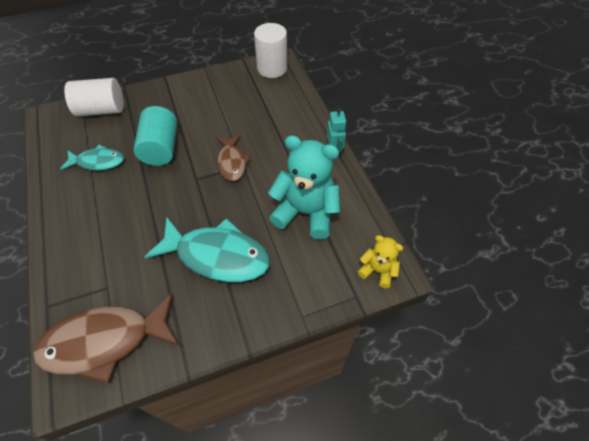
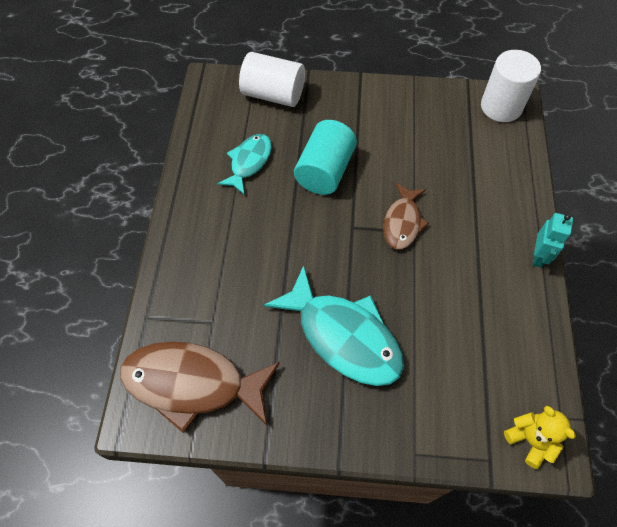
camera: 25 degrees right, 5 degrees up
(98, 162) = (249, 162): turquoise fish -> turquoise fish turned 90 degrees counterclockwise
(306, 212) = (469, 325): turquoise teddy bear -> none

